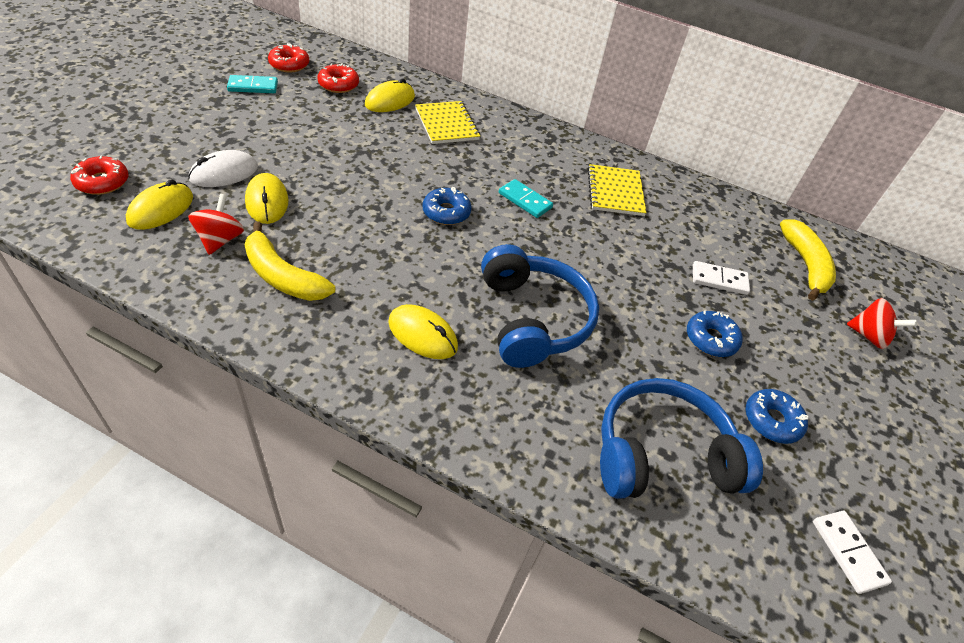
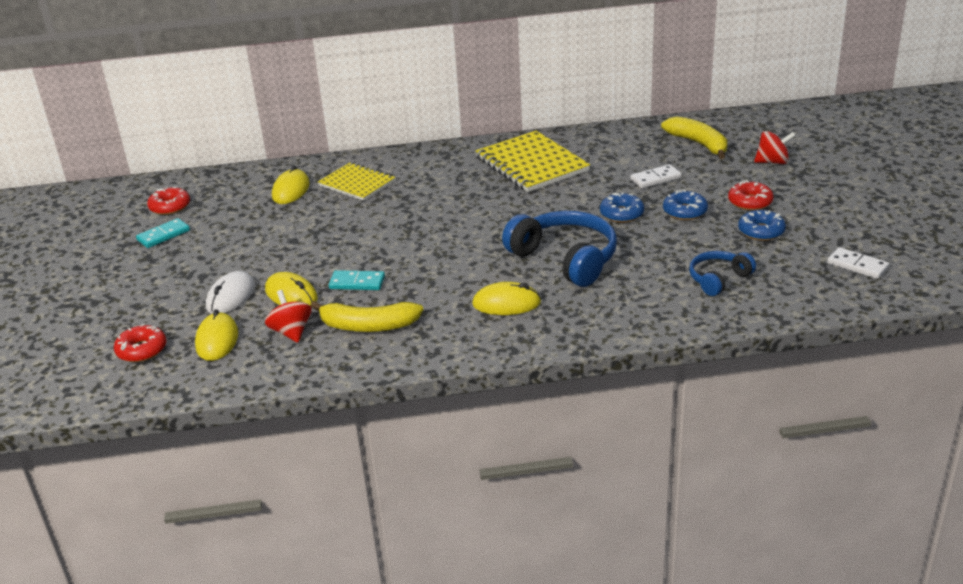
camera: 25 degrees left, 15 degrees down
(338, 84) = (233, 200): red donut -> red donut (750, 202)
(446, 212) = (431, 234): blue donut -> blue donut (621, 214)
(525, 200) = (477, 200): turquoise domino -> turquoise domino (357, 283)
(615, 192) = (532, 164): yellow notebook -> yellow notebook, size x1.57
(662, 454) = (718, 279): blue headphones -> blue headphones, size x0.56

